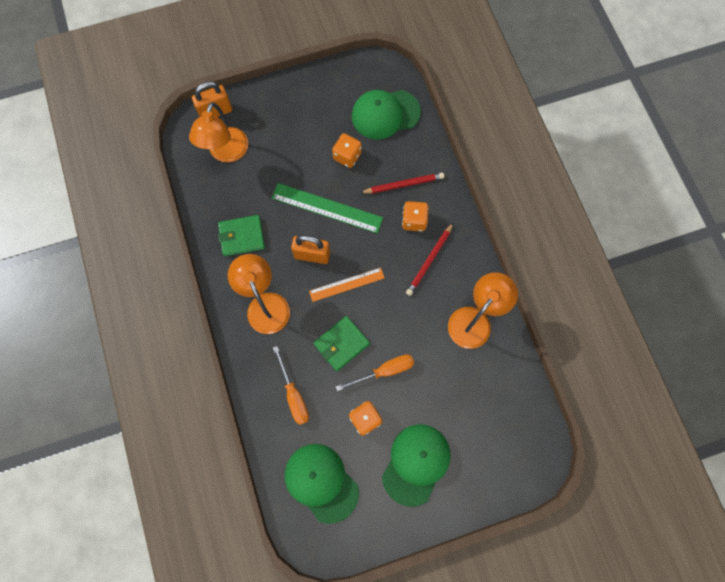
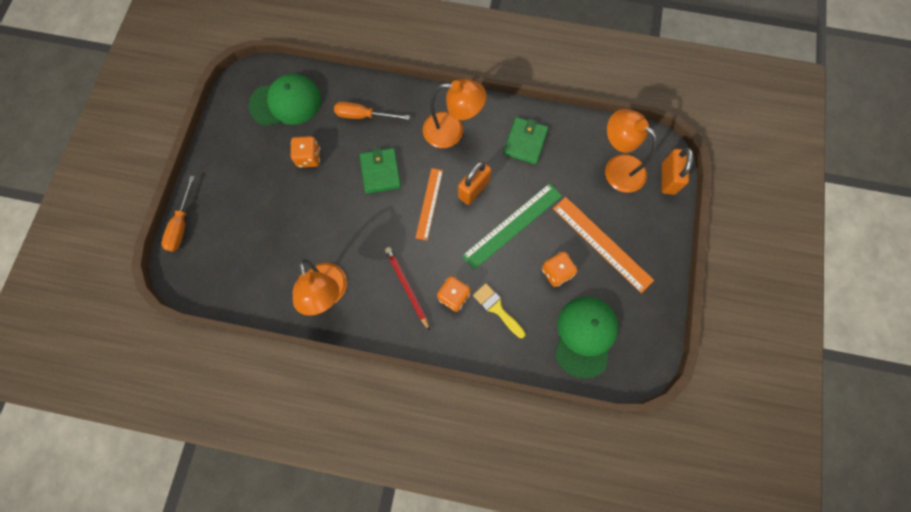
camera: 120 degrees right, 0 degrees up
(303, 135) = (602, 243): none -> orange ruler
(384, 371) = (336, 192): orange screwdriver -> orange screwdriver (181, 224)
(403, 184) = (497, 308): red pencil -> yellow brush
(416, 464) = (249, 176): green cap -> none

